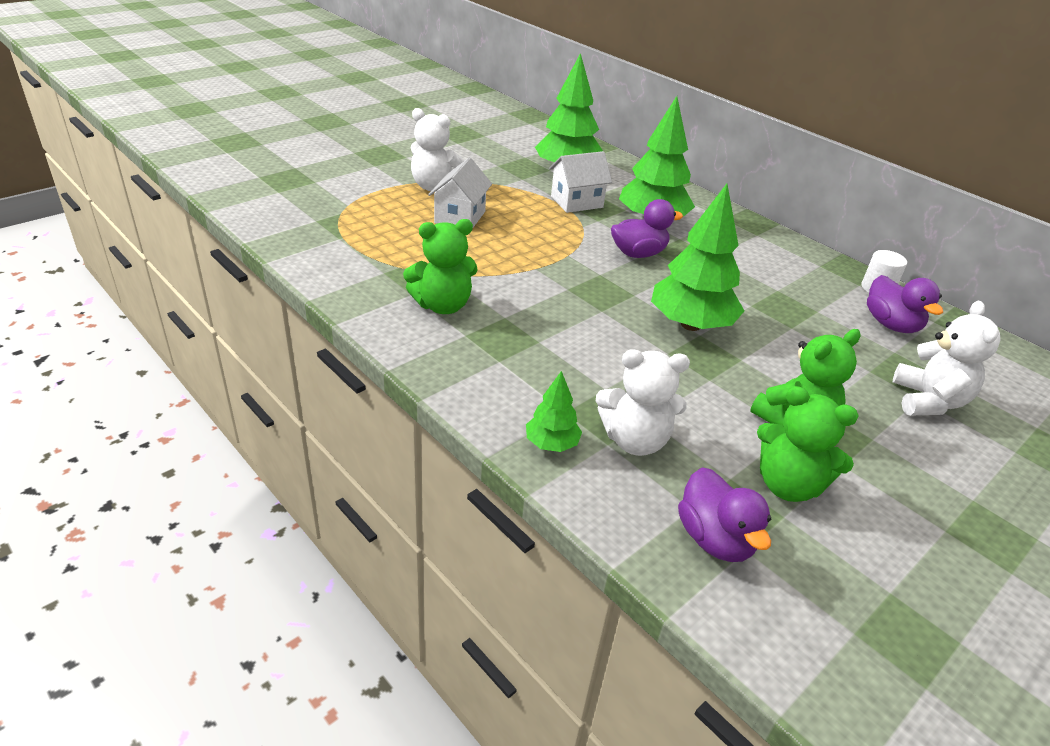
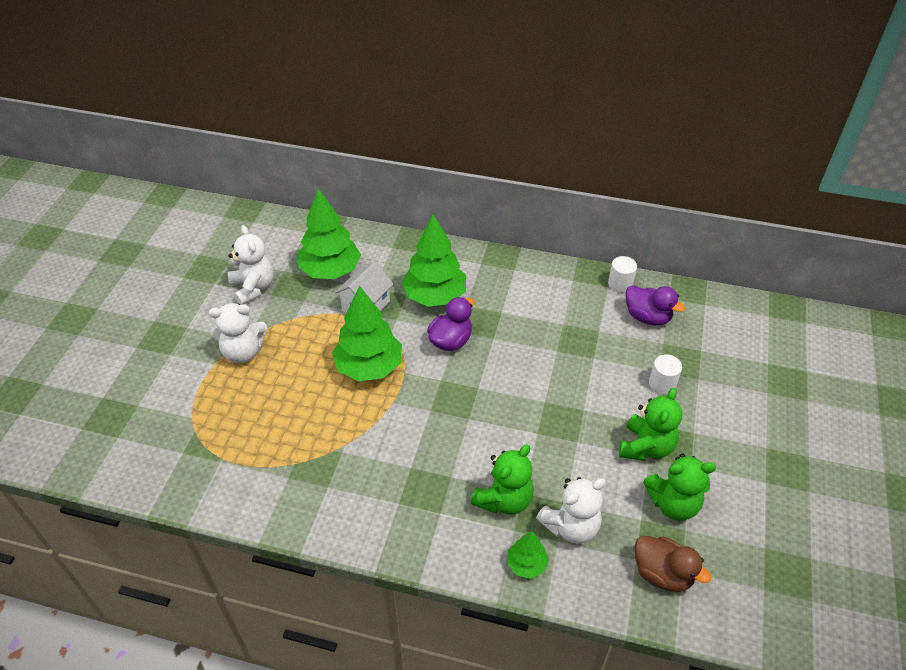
camera: 30 degrees left, 10 degrees up
(443, 305) = (360, 484): green teddy bear -> green teddy bear (504, 499)
(460, 217) = (293, 378): white house -> none
(690, 324) = (533, 395): green tree -> green tree (369, 367)
(715, 539) = (662, 573): purple duck -> brown duck
(864, 381) = (662, 383): none -> white cylinder
(928, 401) = (704, 378): white teddy bear -> white teddy bear (253, 288)

